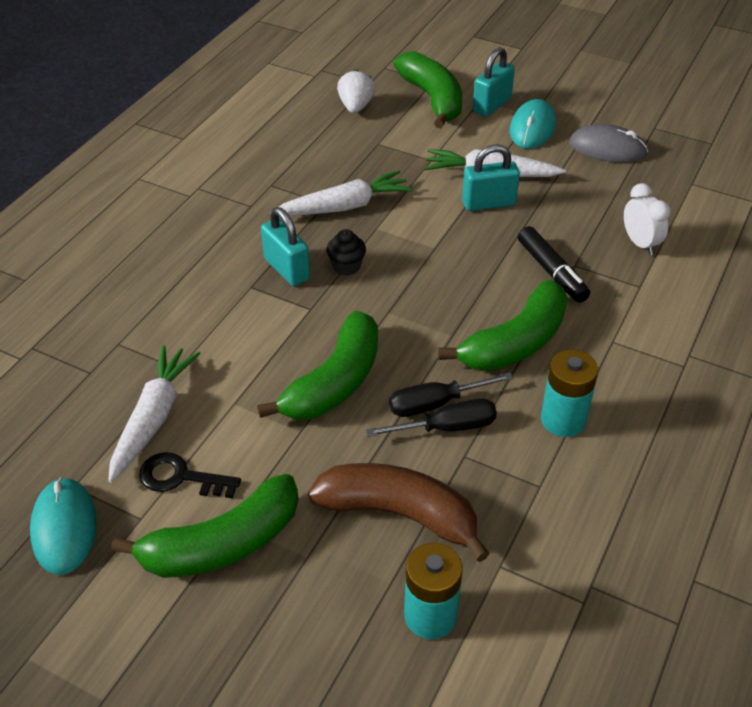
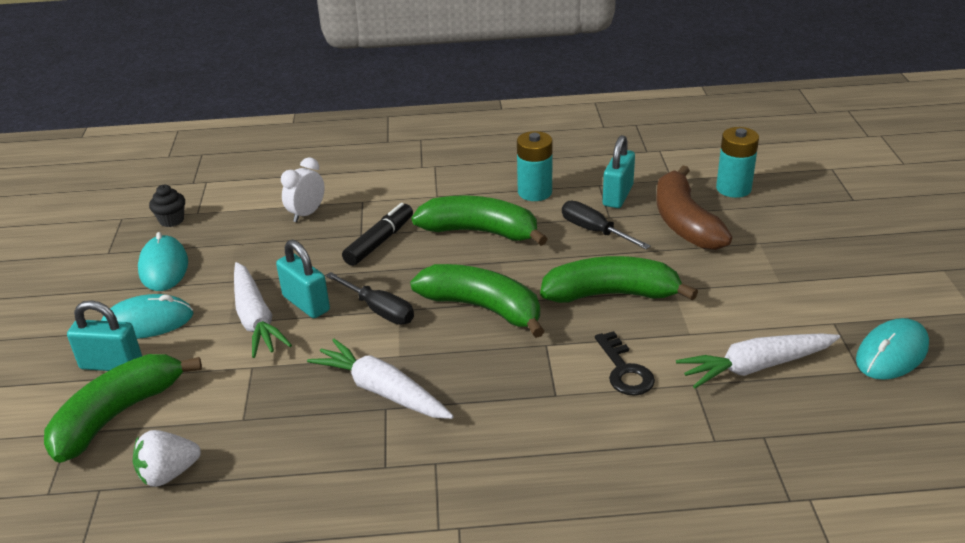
camera: 120 degrees left, 10 degrees down
(181, 477) = (781, 322): black key -> black key (624, 370)
(222, 544) = (799, 277): green banana -> green banana (482, 308)
(287, 269) = (510, 383): turquoise padlock -> turquoise padlock (617, 195)
(346, 266) = (472, 348): black cupcake -> black cupcake (171, 220)
(436, 403) = (578, 243): black screwdriver -> black screwdriver (379, 310)
(607, 148) = (163, 267): grey mouse -> turquoise mouse

